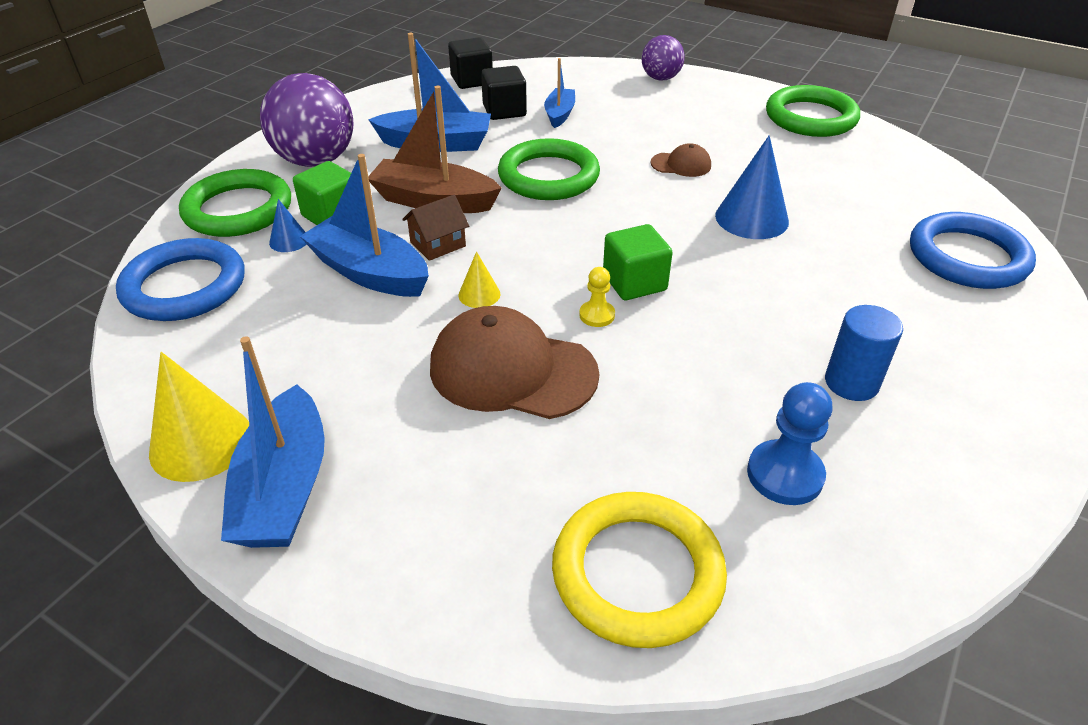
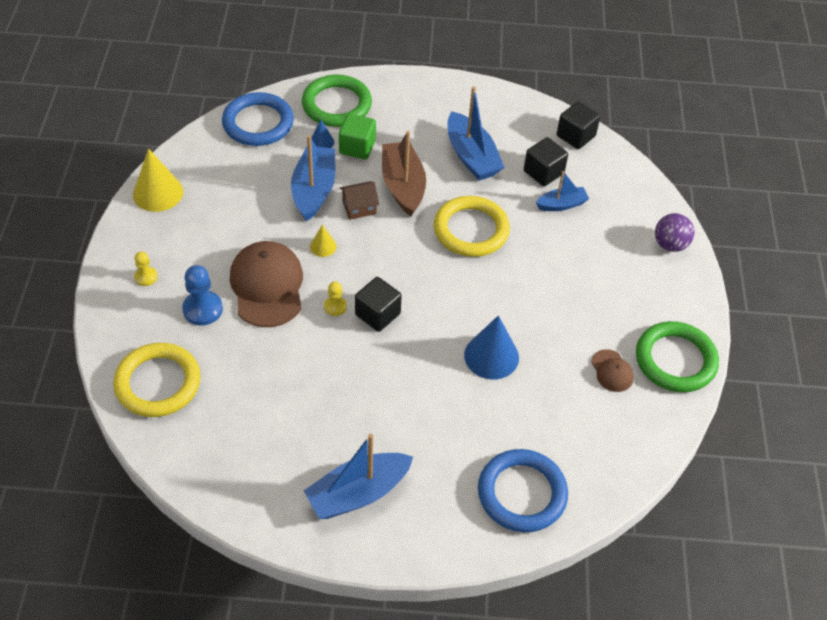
camera: 60 degrees right, 10 degrees up
(284, 488) = (146, 236): blue boat -> blue boat (358, 493)
(316, 161) = (410, 110): purple ball -> none
(379, 517) = (146, 277): none -> yellow pawn
(438, 244) = (359, 207): brown house -> brown house turned 45 degrees counterclockwise
(548, 176) = (471, 230): green ring -> yellow ring
(634, 282) = (377, 314): green cube -> black cube
(681, 164) = (538, 297): brown cap -> brown cap (612, 371)
(785, 474) = (249, 427): blue pawn -> blue pawn (202, 309)
(851, 383) = (341, 445): blue cylinder -> none

